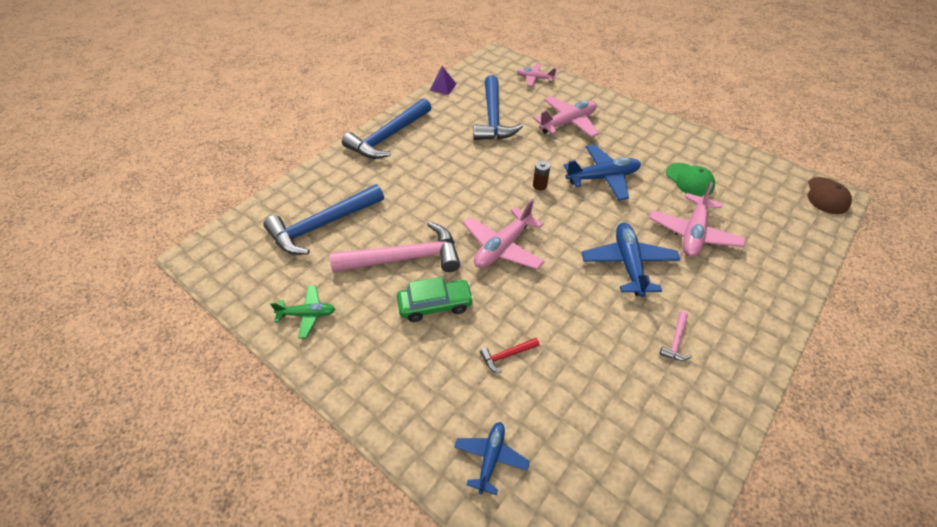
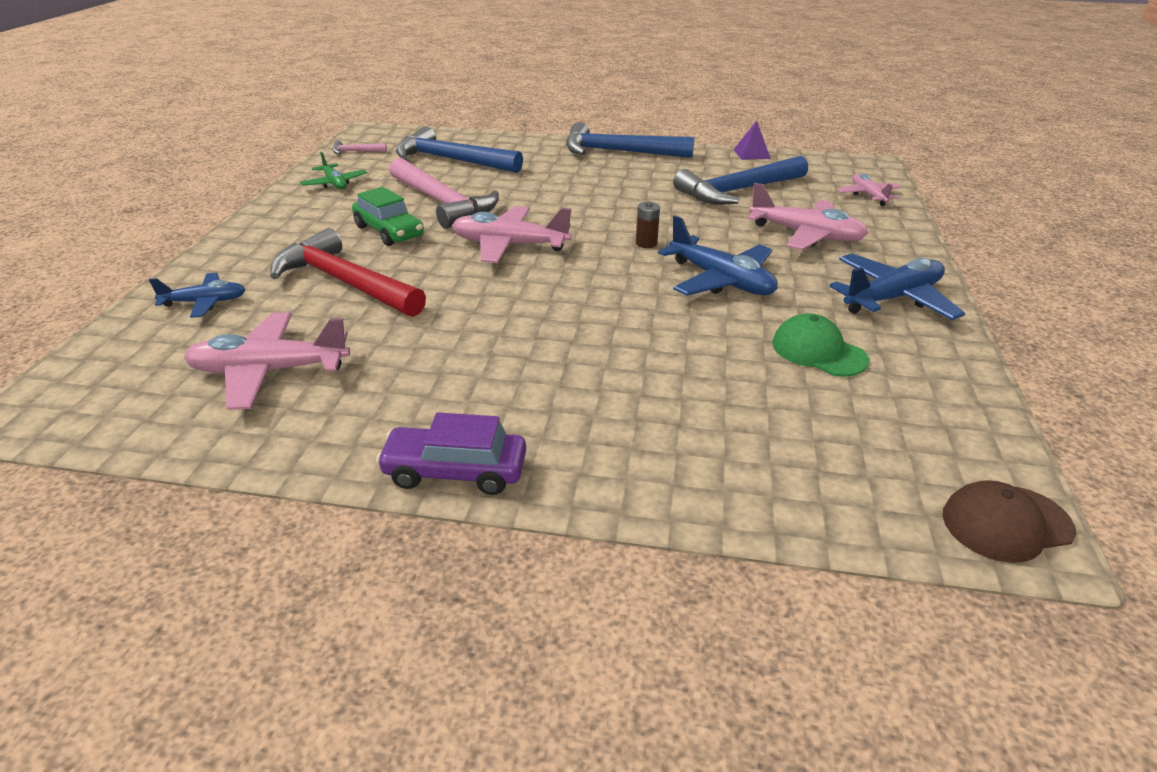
camera: 60 degrees right, 15 degrees down
(506, 355) = (344, 282): red hammer -> red hammer, size x2.42
(628, 263) = (563, 330): blue plane -> blue plane (892, 298)
(676, 341) = (445, 391): pink hammer -> pink hammer (355, 151)
(689, 180) = (818, 351): green cap -> green cap turned 105 degrees clockwise
(693, 233) = (689, 373): pink plane -> pink plane (269, 371)
(755, 361) = (455, 471): none -> purple car

